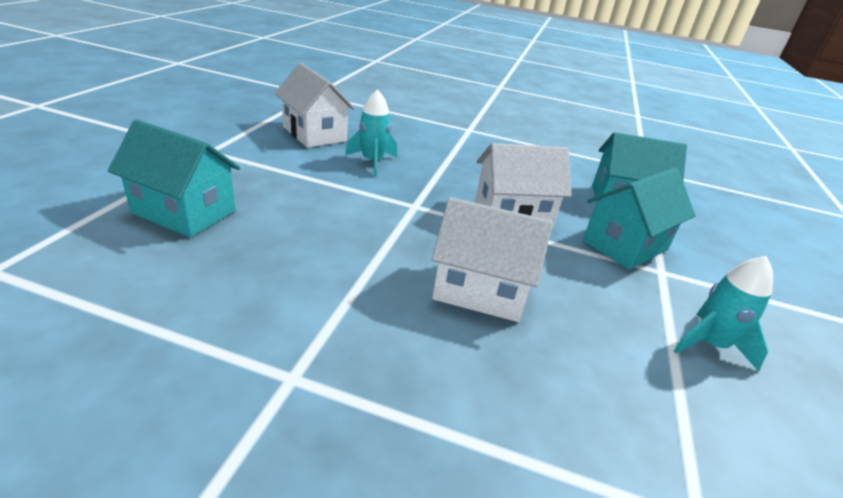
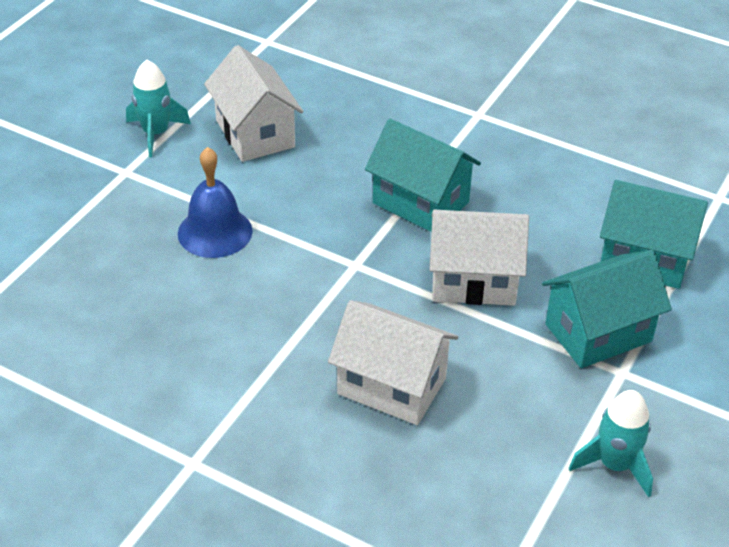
camera: 15 degrees right, 10 degrees up
(184, 212) = (101, 271): turquoise house -> turquoise house (421, 202)
(291, 186) = (215, 232): none -> blue bell
(372, 162) = (321, 187): turquoise rocket -> turquoise rocket (156, 133)

